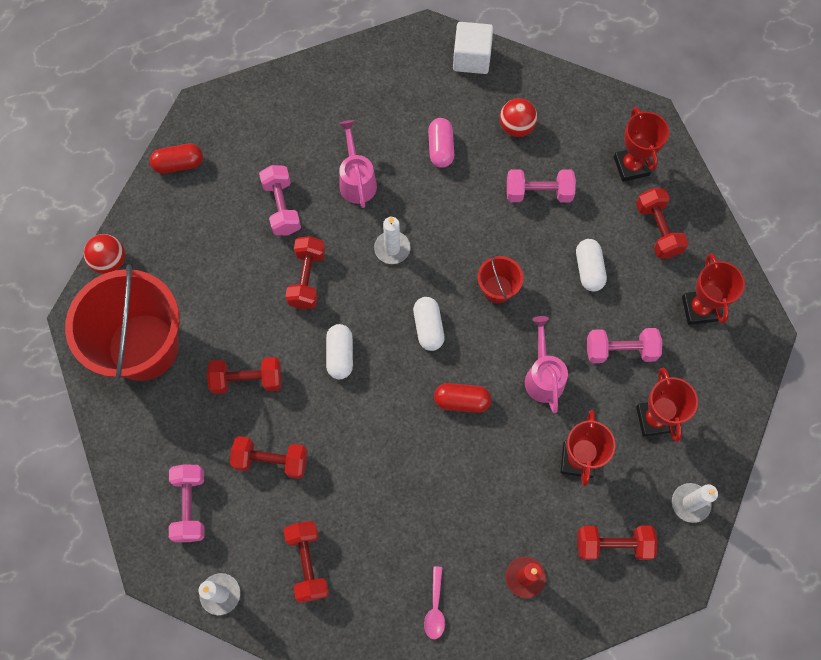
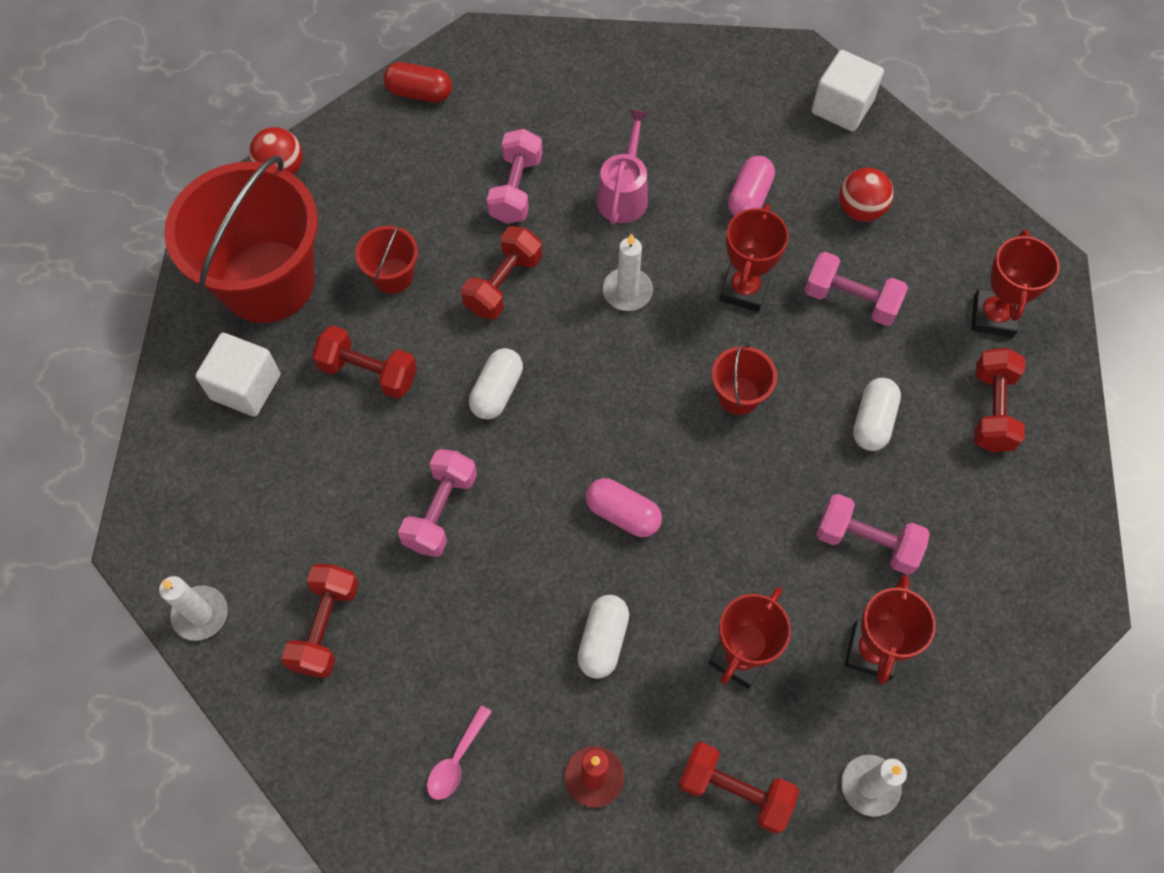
camera: 25 degrees right, 5 degrees down
(168, 427) = (246, 387): none -> white cube
(190, 506) = (222, 491): pink dumbbell -> pink dumbbell (441, 511)
(229, 305) = (393, 276): none -> red bucket
(271, 461) = (346, 481): red dumbbell -> none
(428, 327) = (625, 405): white capsule -> white capsule (603, 641)
(462, 401) = (623, 514): red capsule -> pink capsule
(543, 376) = (746, 529): pink watering can -> none
(699, 309) = (1003, 535): red trophy -> red trophy (744, 289)

